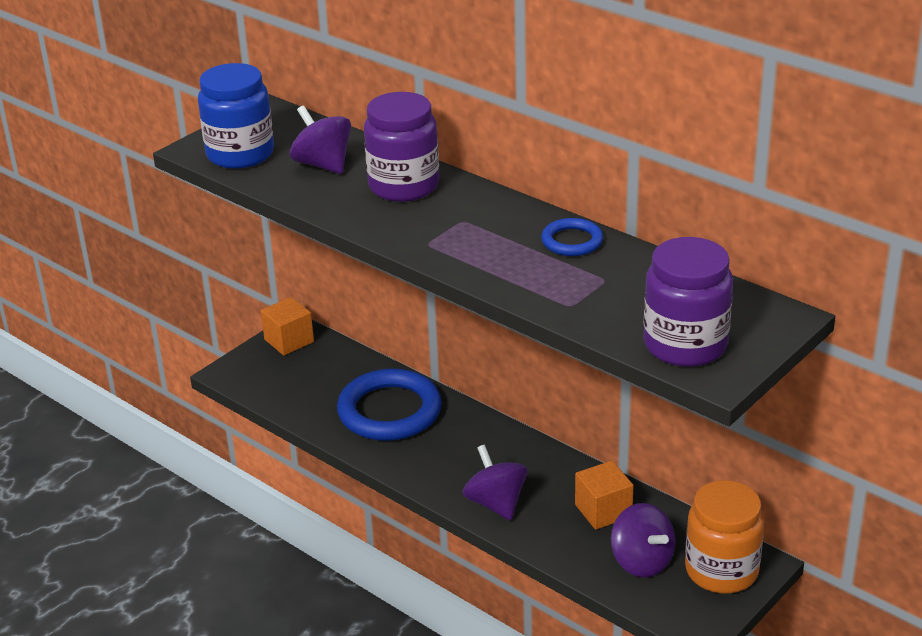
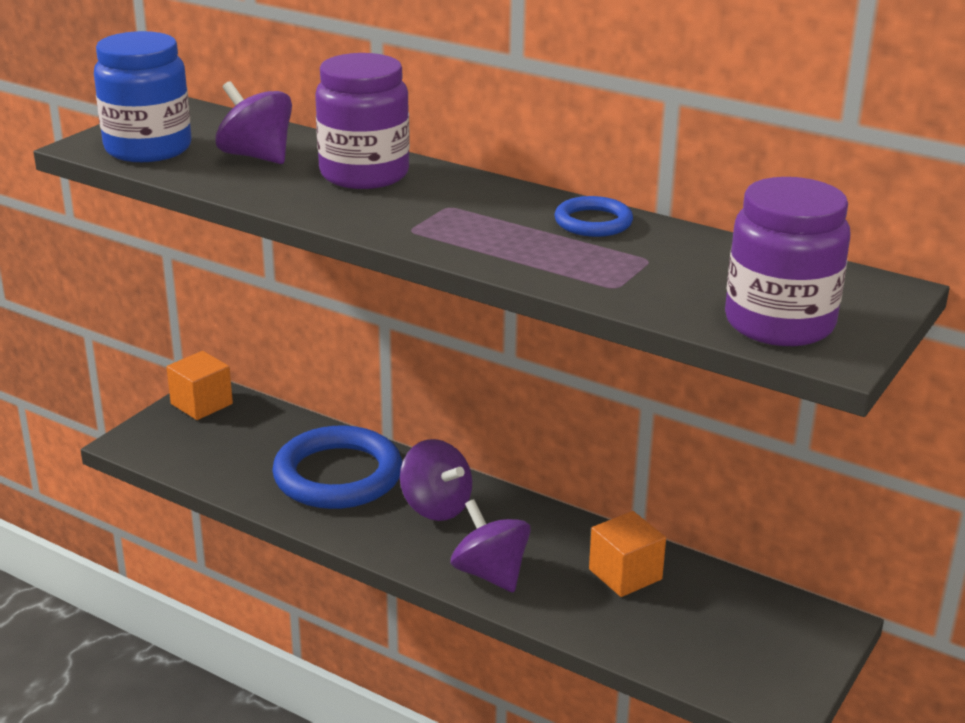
camera: 10 degrees left, 5 degrees down
(641, 561) = (688, 631): purple spinning top -> purple spinning top (436, 506)
(721, 570) = (788, 636): orange jar -> none

